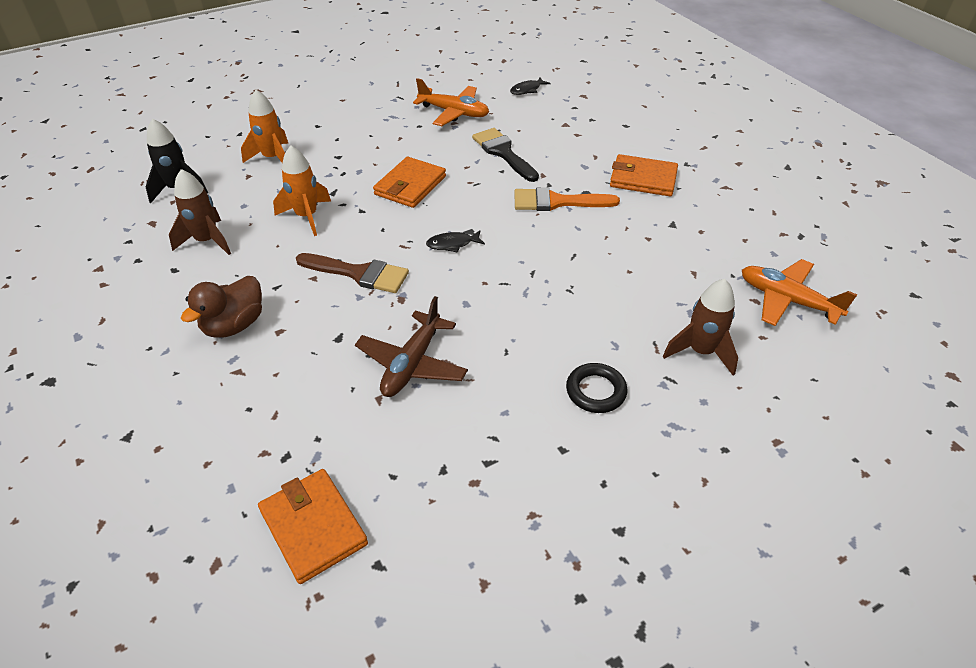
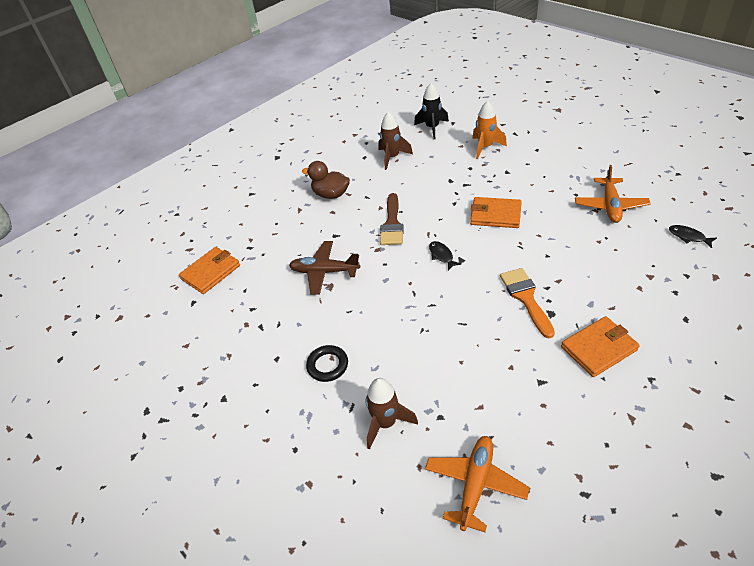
camera: 80 degrees right, 0 degrees up
(307, 216) = (434, 183): orange rocket -> none
(503, 153) = (573, 249): black brush -> none
(643, 179) = (599, 348): orange wallet -> orange wallet turned 60 degrees clockwise

